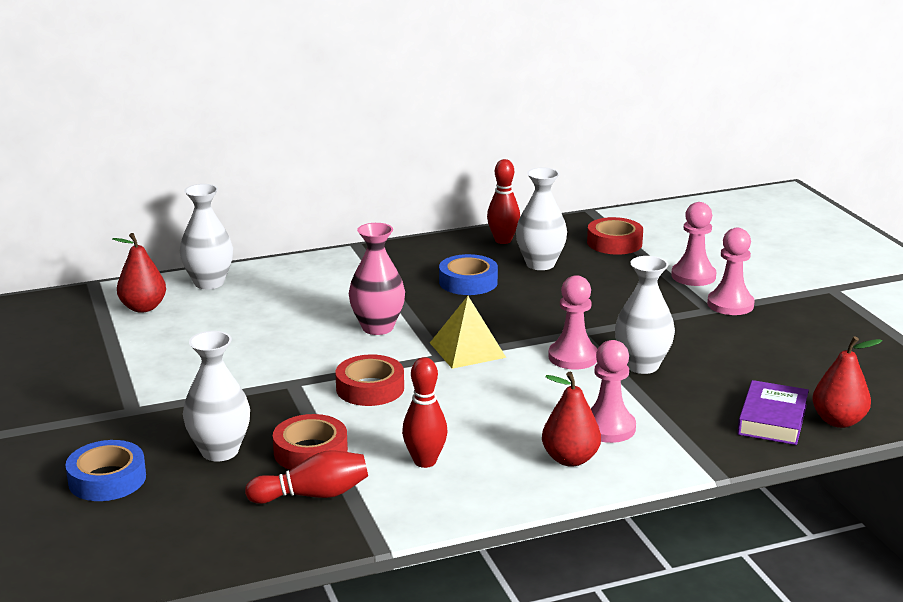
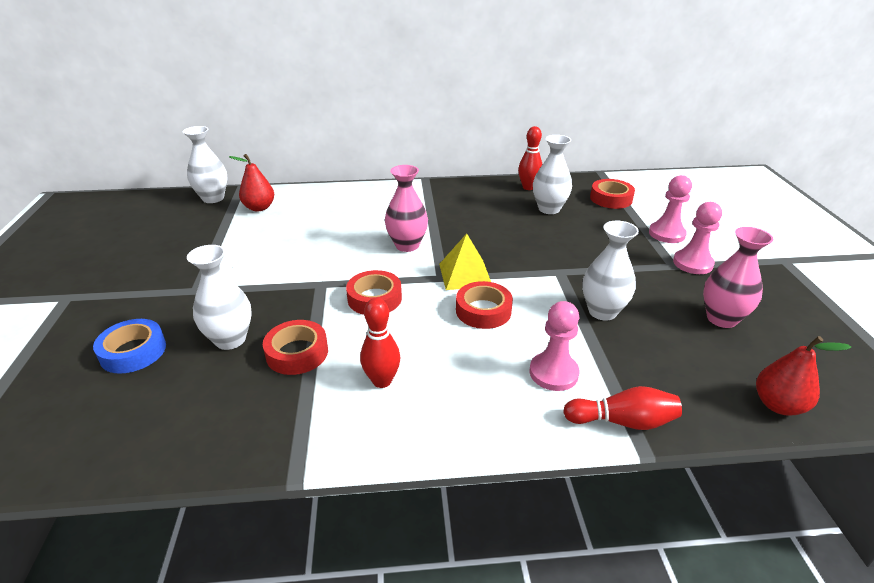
camera: 15 degrees right, 10 degrees up
(209, 283) = (313, 195): white vase -> white vase (213, 198)
(313, 495) = (273, 400): red bowling pin -> red bowling pin (622, 421)
(468, 282) = (490, 217): blue tape -> none
(506, 383) = (483, 310): none -> red tape
(570, 459) = (508, 403): red pear -> none
(573, 357) = (546, 294): pink pawn -> none
(772, 355) = (721, 319): none -> pink vase
(772, 419) = (711, 391): purple book -> none

